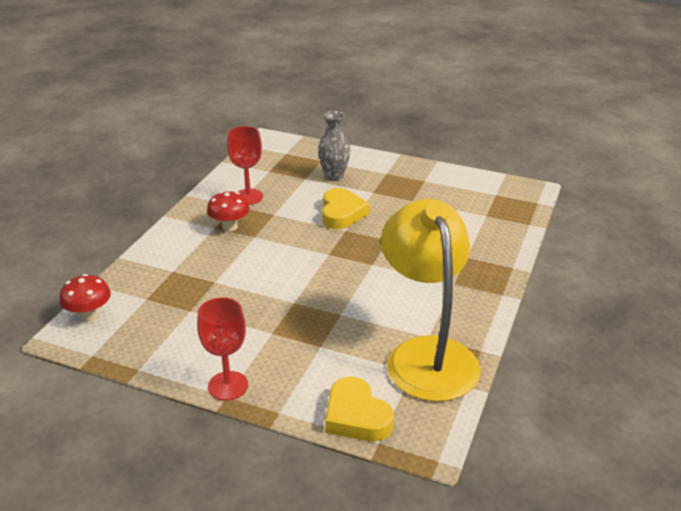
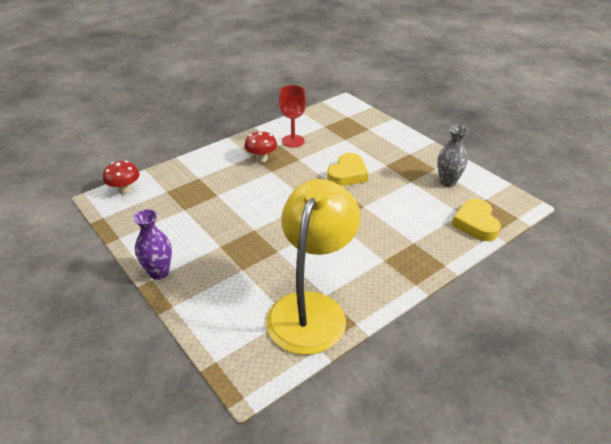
camera: 30 degrees right, 5 degrees up
(228, 386) = (159, 272): red goblet -> purple vase
(334, 176) = (367, 144): grey vase -> grey vase (447, 182)
(356, 416) = (218, 334): yellow heart -> yellow heart (476, 223)

